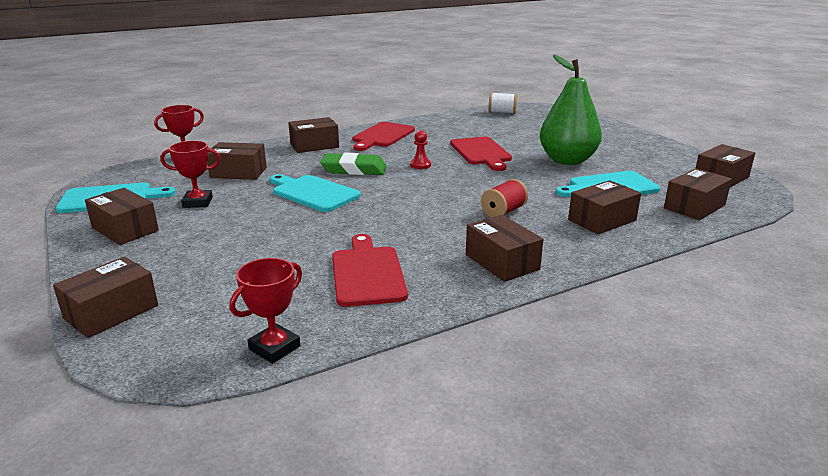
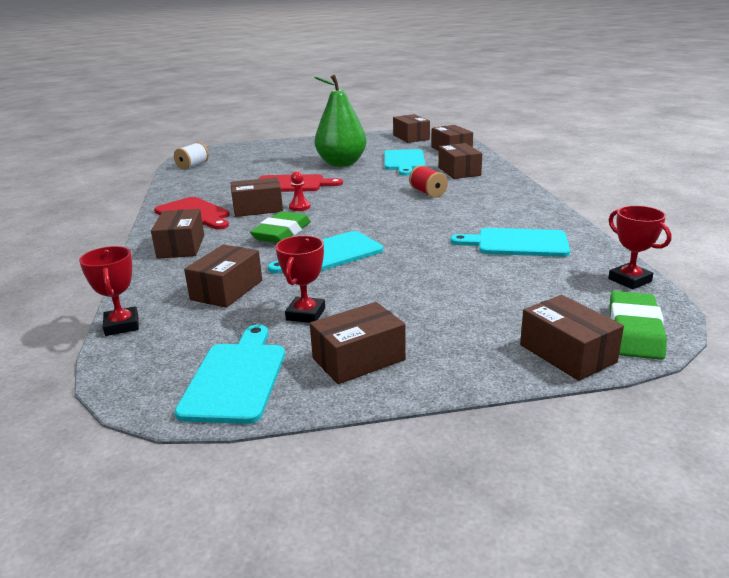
camera: 70 degrees left, 0 degrees up
(147, 349) = (634, 331): none -> green eraser
(367, 273) = (517, 243): red cutting board -> turquoise cutting board
(502, 262) = (512, 203): brown box -> brown box (258, 209)

